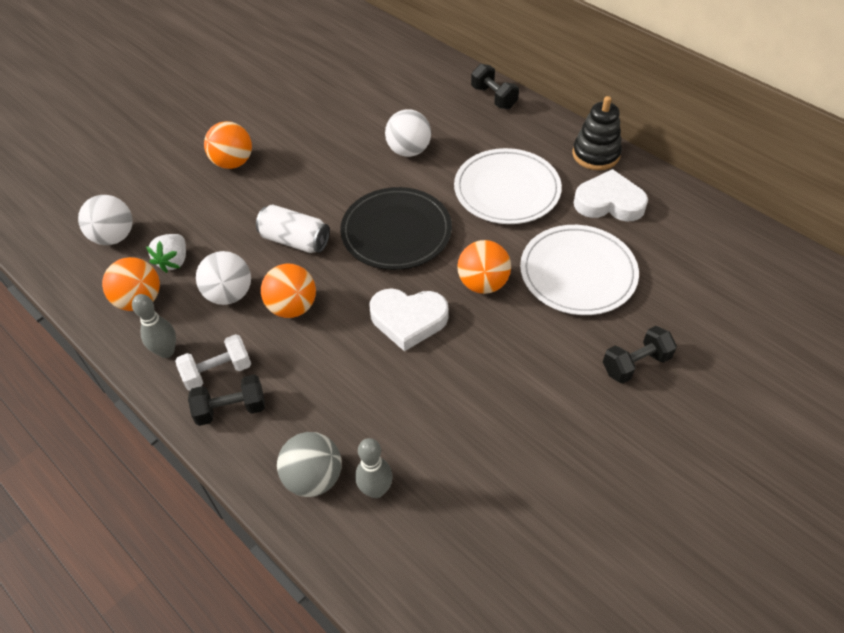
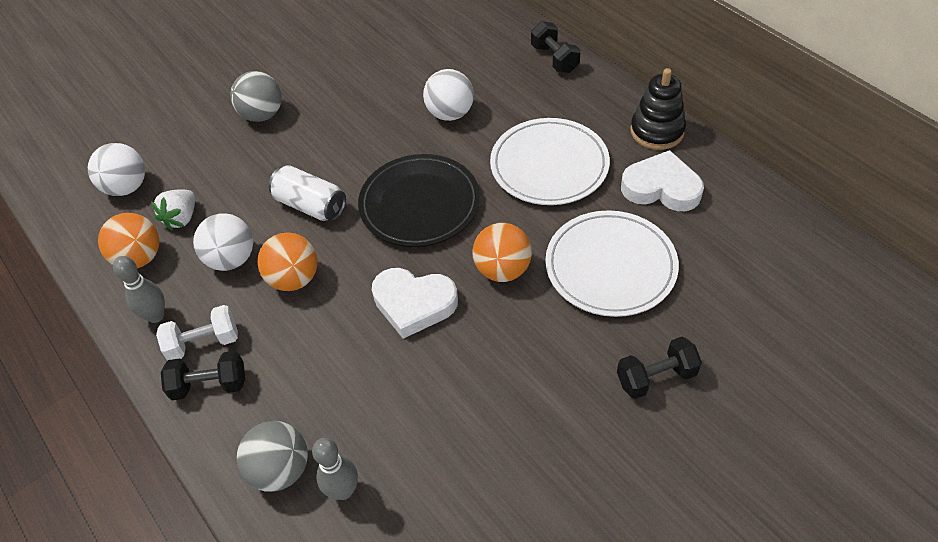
camera: 10 degrees right, 0 degrees up
(233, 162) = (262, 115): orange ball -> grey ball

